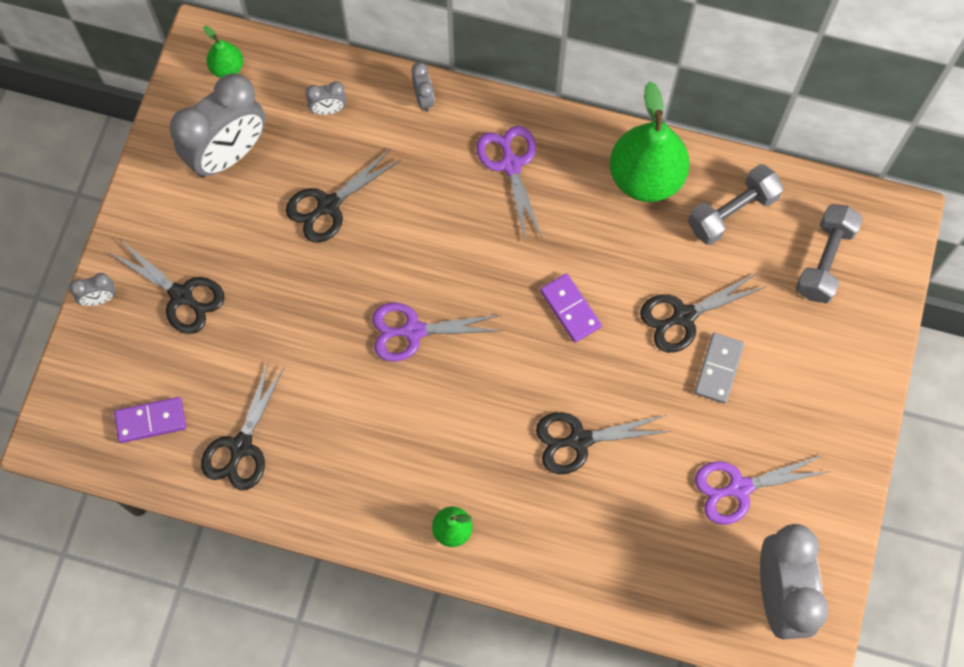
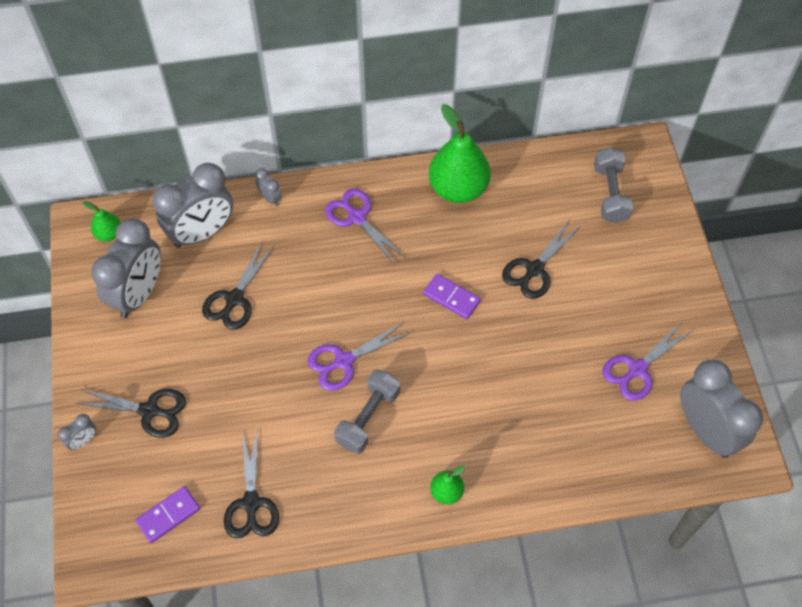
camera: 25 degrees left, 10 degrees down
(328, 110) = (202, 233): grey clock -> grey clock, size x2.37
(579, 440) = (506, 386): black scissors -> none
(718, 369) = (578, 294): grey domino -> none
(732, 212) = (530, 187): grey dumbbell -> grey dumbbell (368, 418)

